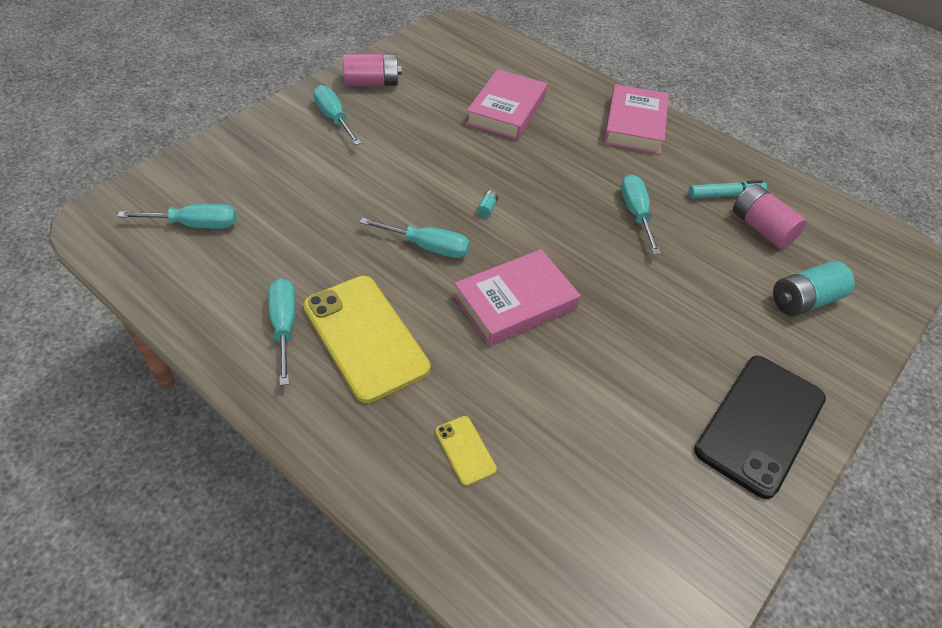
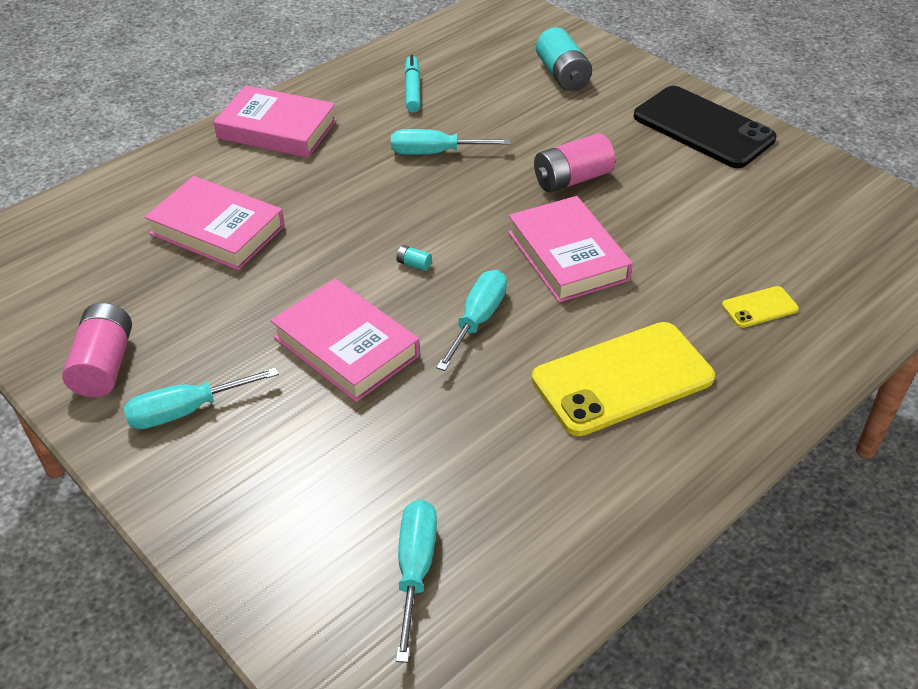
camera: 80 degrees left, 5 degrees down
(284, 326) = (609, 453): turquoise screwdriver -> none
(394, 180) = (346, 346): none -> pink book
(761, 228) = (465, 78): pink battery -> pink battery (572, 179)

